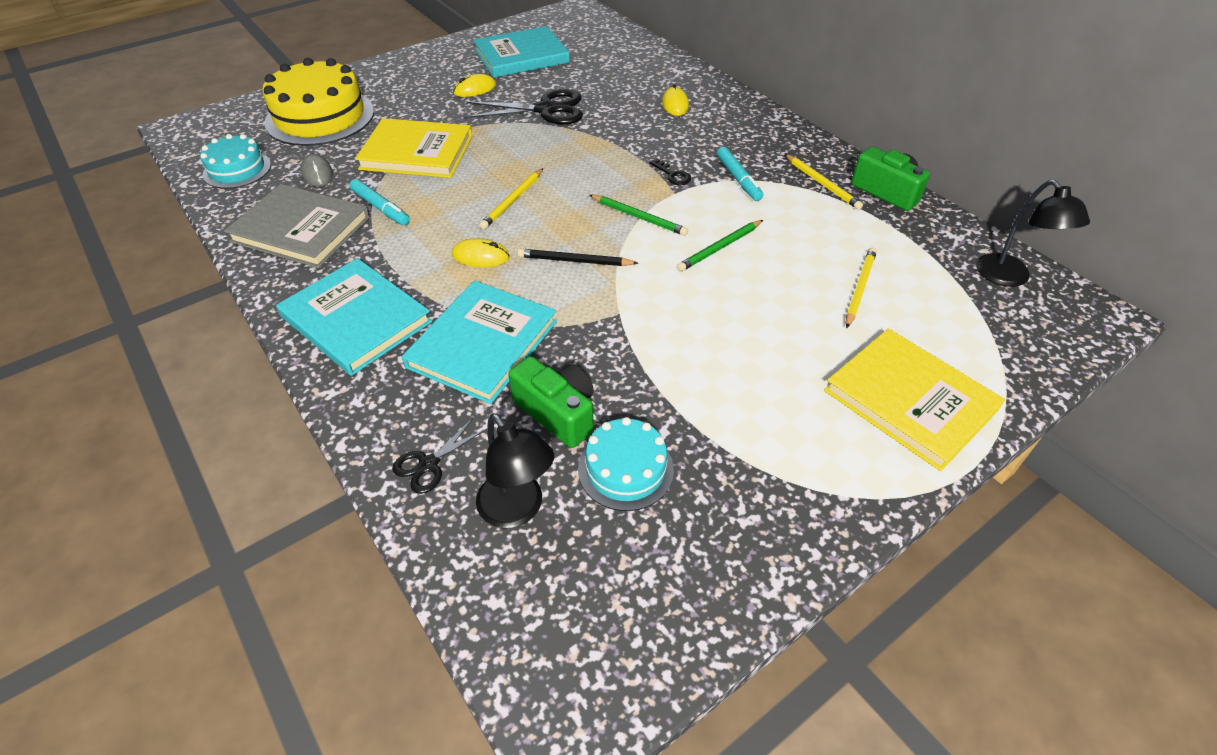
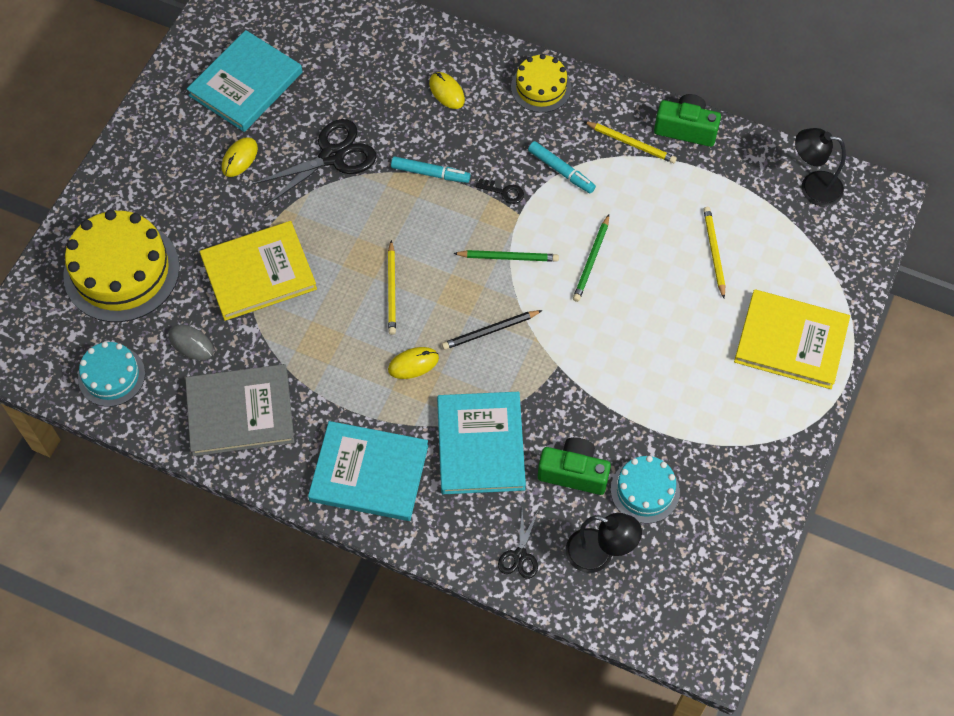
camera: 30 degrees left, 15 degrees up
(380, 208) = (286, 355): turquoise marker -> turquoise marker (430, 173)
(761, 125) = (541, 87): none -> yellow cake
(1009, 278) = (812, 187): black lamp -> black lamp turned 150 degrees clockwise

